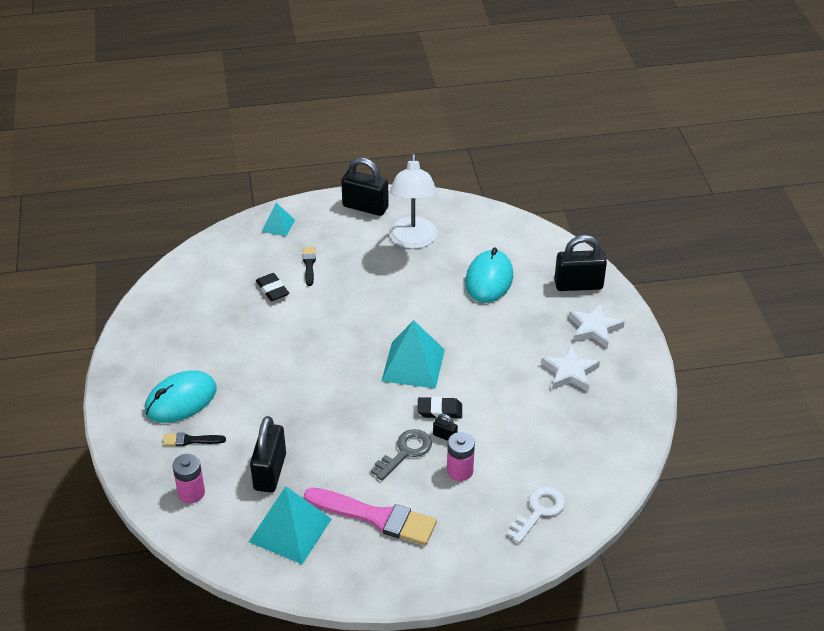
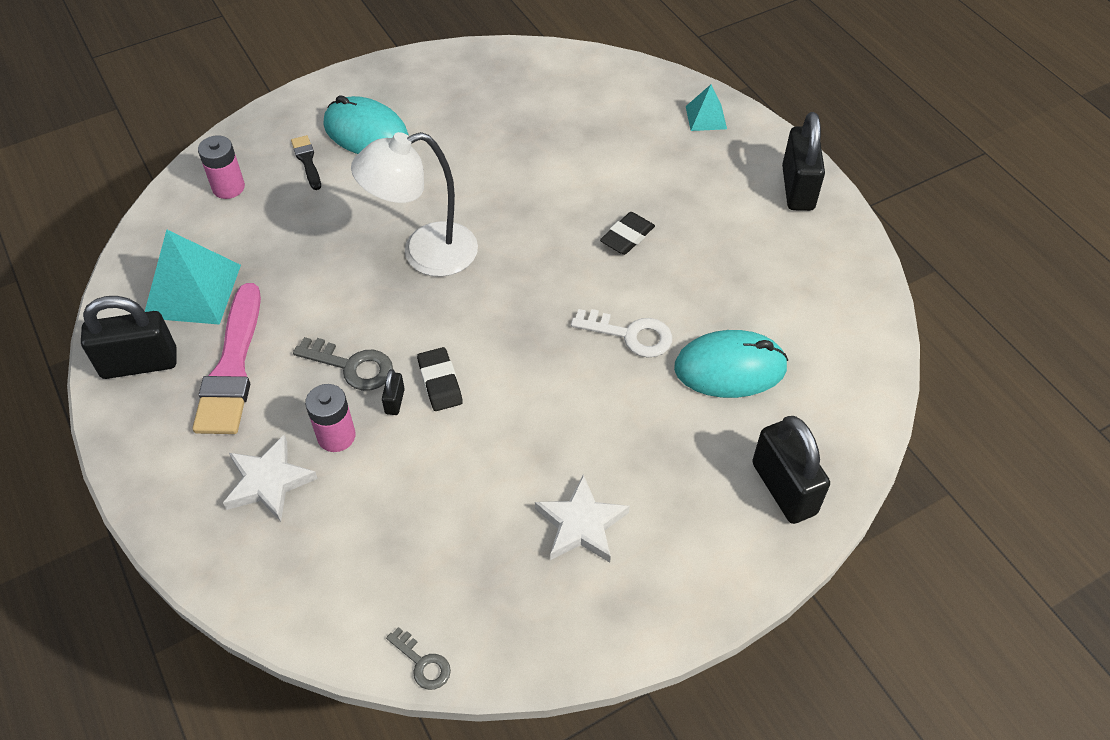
camera: 70 degrees right, 10 degrees up
(270, 472) = (279, 244): black padlock -> black padlock (139, 363)
(272, 289) = (585, 149): black eraser -> black eraser (627, 237)
(309, 264) = (650, 168): black brush -> none
(413, 240) = (761, 258): white lamp -> white lamp (425, 254)
(413, 365) = (514, 329): turquoise pyramid -> none
(539, 511) = (287, 552): white key -> white key (630, 335)
(594, 328) = (694, 535): white star -> white star (268, 482)
(634, 462) = (422, 663): none -> grey key

